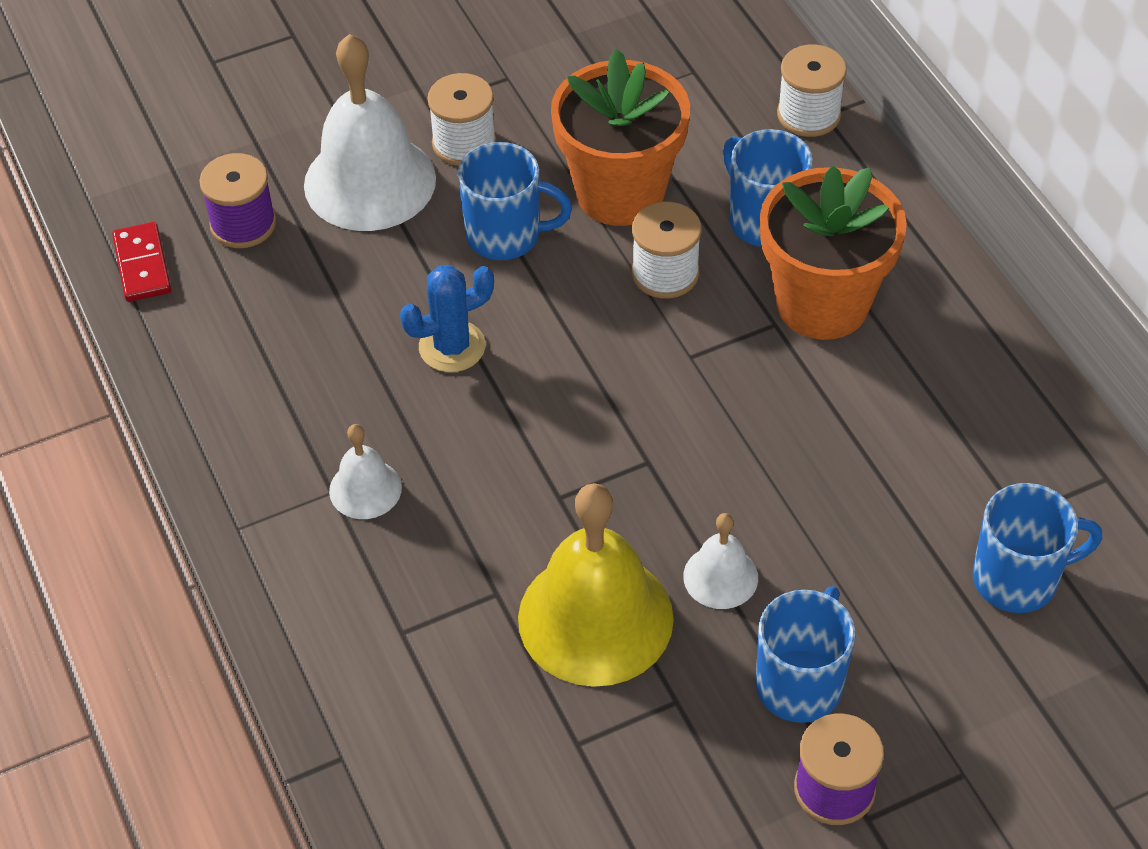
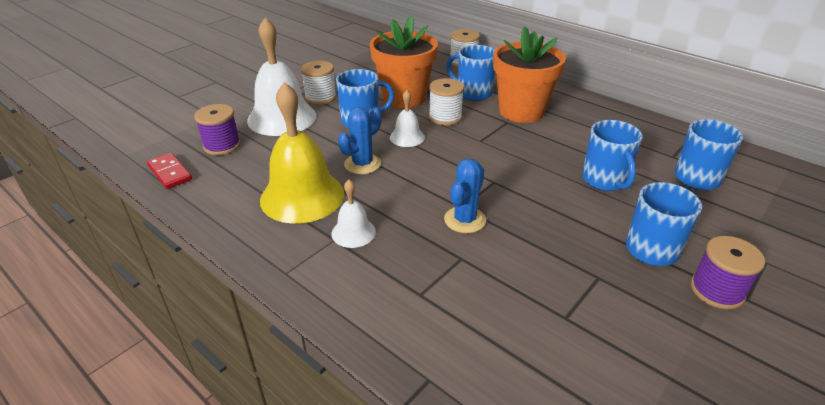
camera: 25 degrees left, 15 degrees down
(547, 525) = (465, 220): none -> blue cactus
(595, 618) = (523, 252): yellow bell -> yellow bell (302, 196)
(720, 577) = (569, 216): white bell -> white bell (407, 137)
(842, 525) = (604, 180): none -> blue mug

